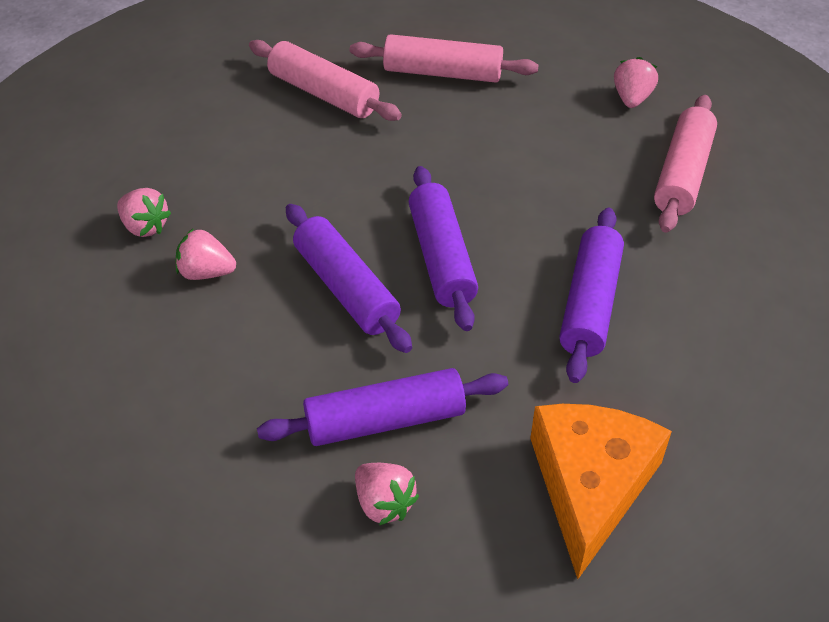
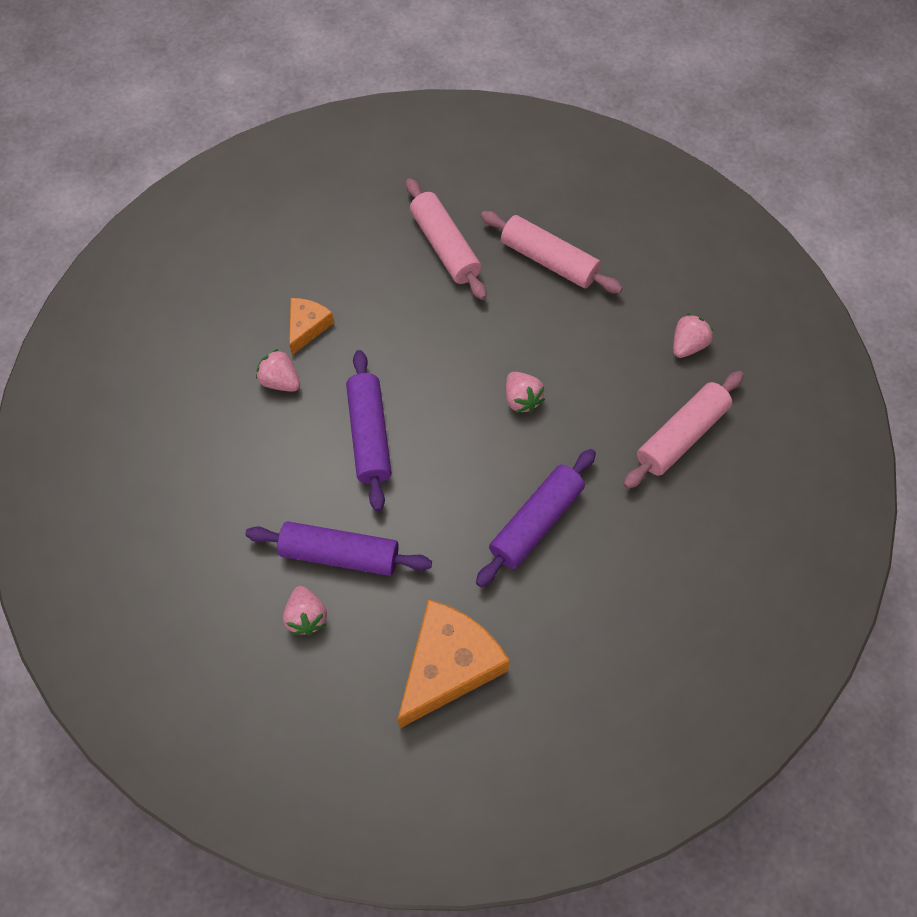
camera: 25 degrees right, 15 degrees up
(145, 226) = (257, 323): pink strawberry -> pink strawberry (521, 399)
(208, 211) = (307, 327): none -> orange cheese
(441, 258) = (451, 437): purple rolling pin -> none

